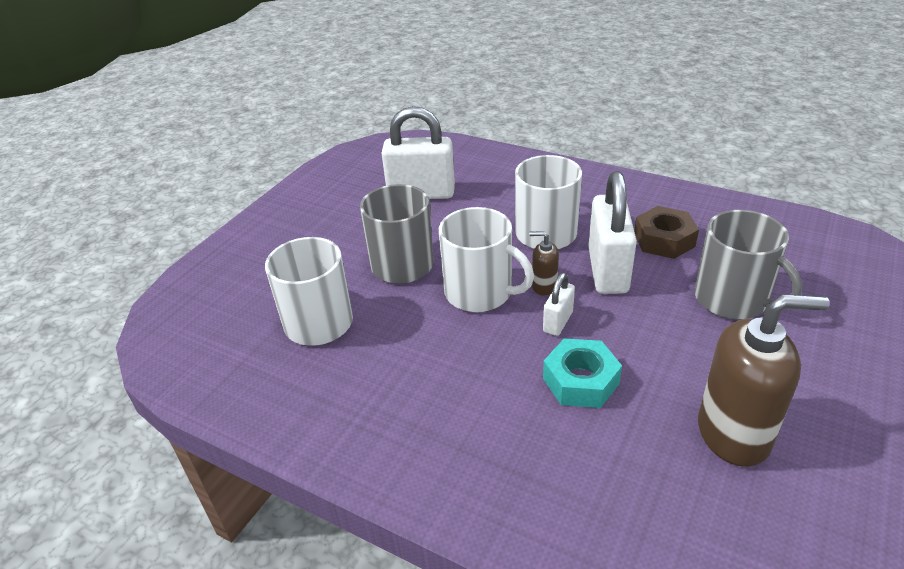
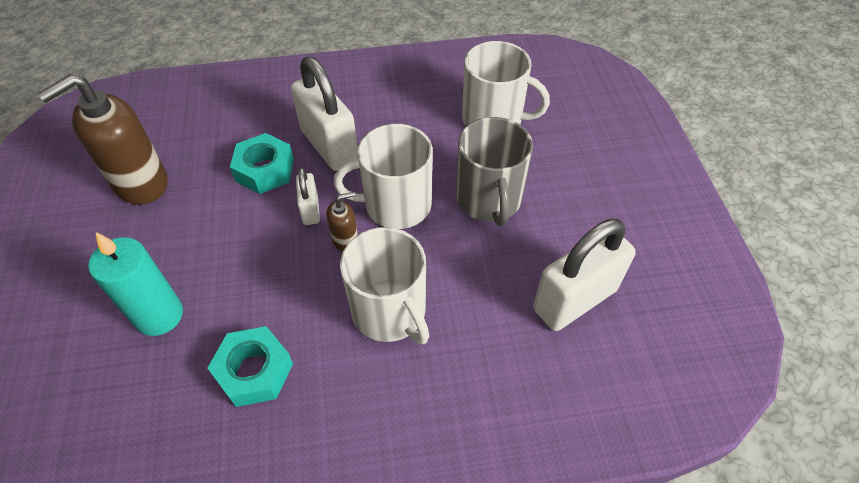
camera: 140 degrees right, 15 degrees up
(608, 270) = (296, 290): white padlock -> white padlock (329, 146)
(664, 240) = (254, 371): brown nut -> turquoise nut
(732, 299) = (159, 315): grey mug -> turquoise candle

